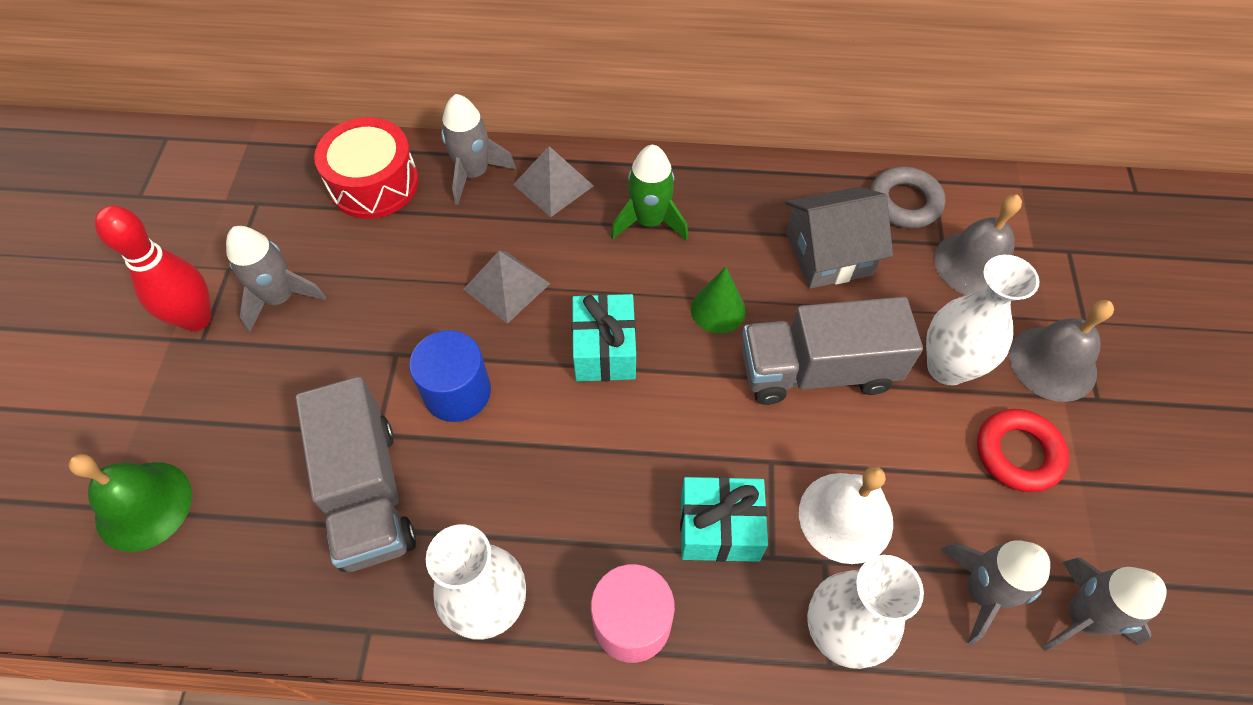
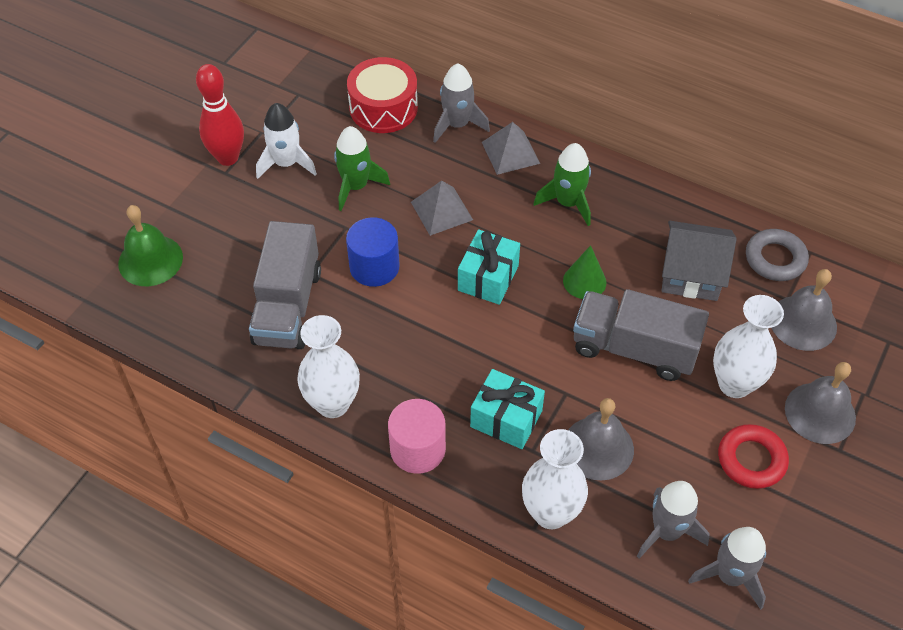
camera: 25 degrees right, 5 degrees down
(280, 298) = (286, 163): grey rocket -> white rocket
(385, 295) = (356, 186): none -> green rocket
(845, 517) = (598, 448): white bell -> grey bell

